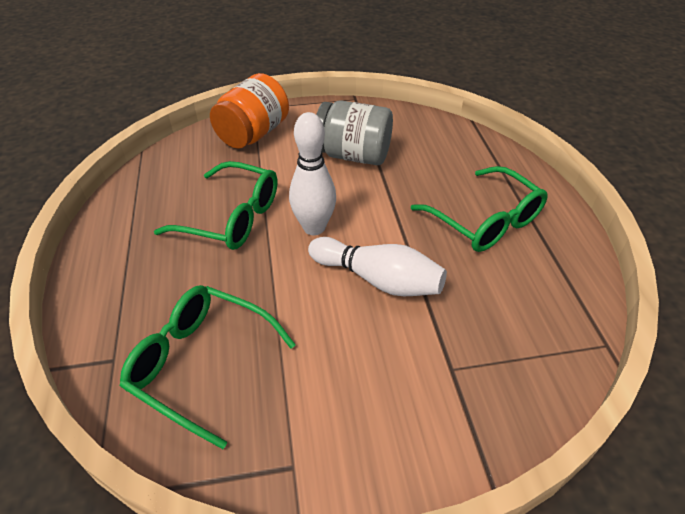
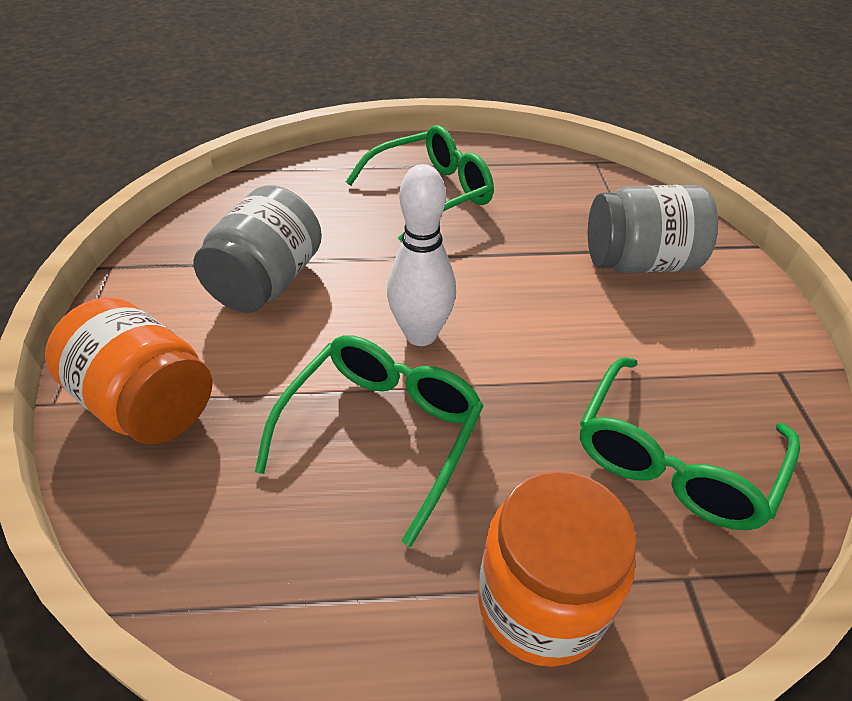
camera: 85 degrees left, 0 degrees up
(114, 288) = (540, 602): none -> orange jar
(378, 279) = (520, 284): white bowling pin -> none
(430, 367) = (639, 262): none -> grey jar

